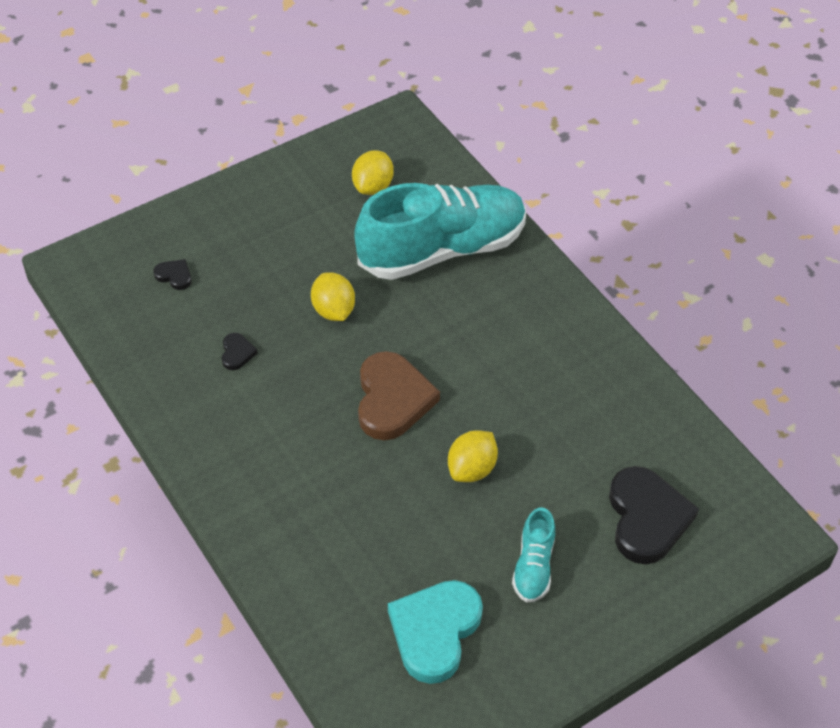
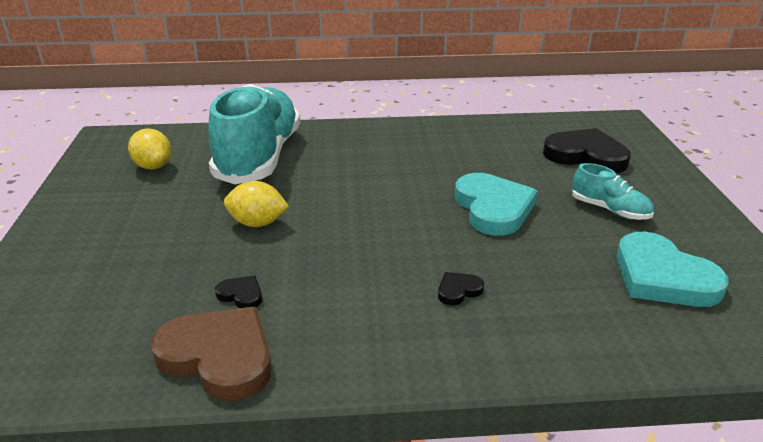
camera: 60 degrees left, 20 degrees down
(174, 276) = (87, 306): black heart -> black heart (458, 290)
(392, 399) = (388, 223): brown heart -> brown heart (219, 357)
(471, 469) = (493, 208): yellow lemon -> turquoise heart

